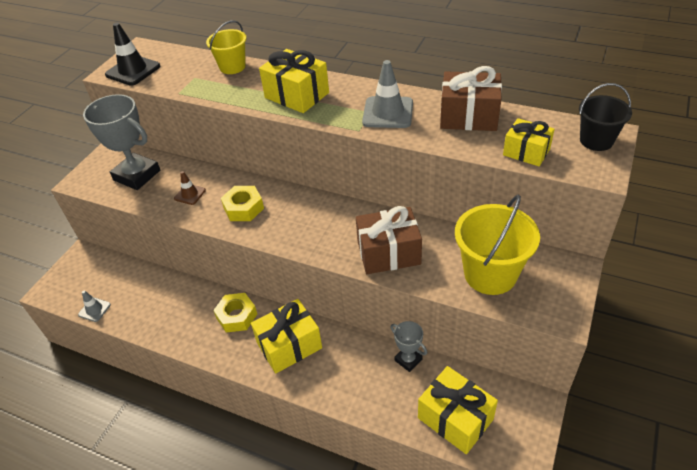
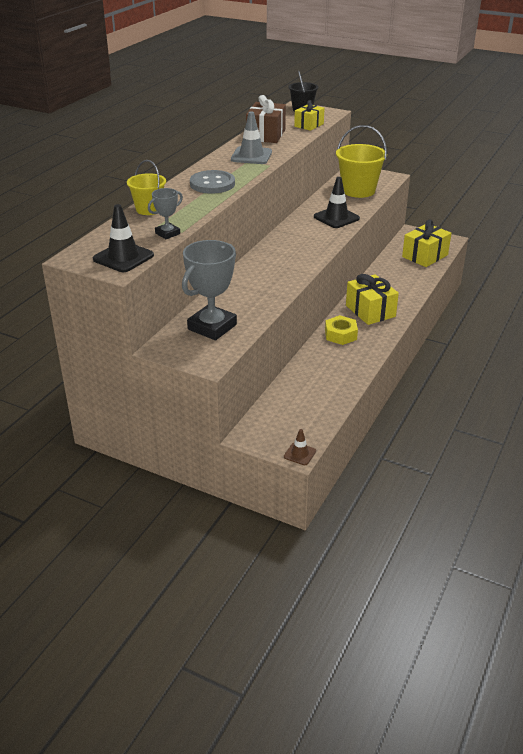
camera: 90 degrees left, 10 degrees down
(94, 309) = (326, 415): grey traffic cone -> none
(190, 194) = (251, 296): brown traffic cone -> brown traffic cone (300, 454)
(243, 208) = (277, 270): yellow nut -> none
(297, 95) = (212, 184): yellow gift -> grey button
(388, 253) = (336, 218): brown gift -> black traffic cone
(408, 360) = (382, 267): grey trophy -> grey trophy (167, 233)

